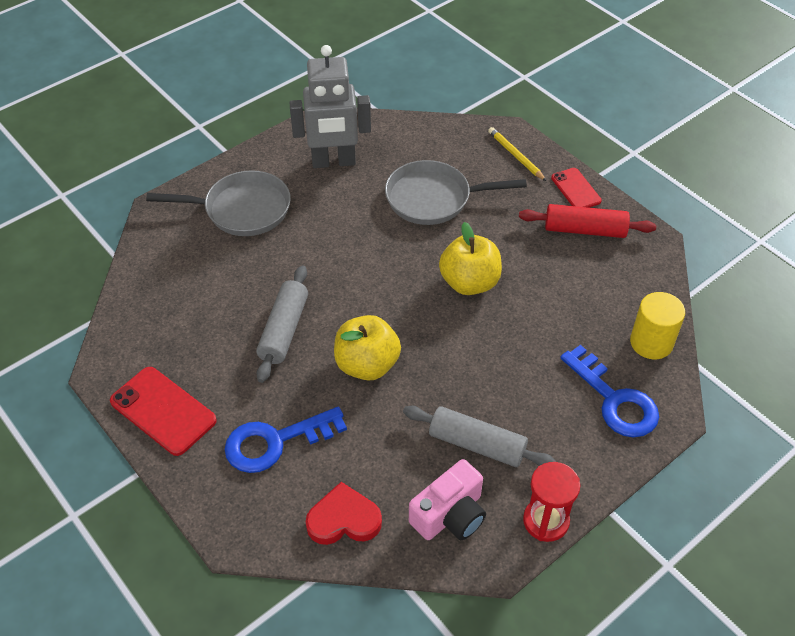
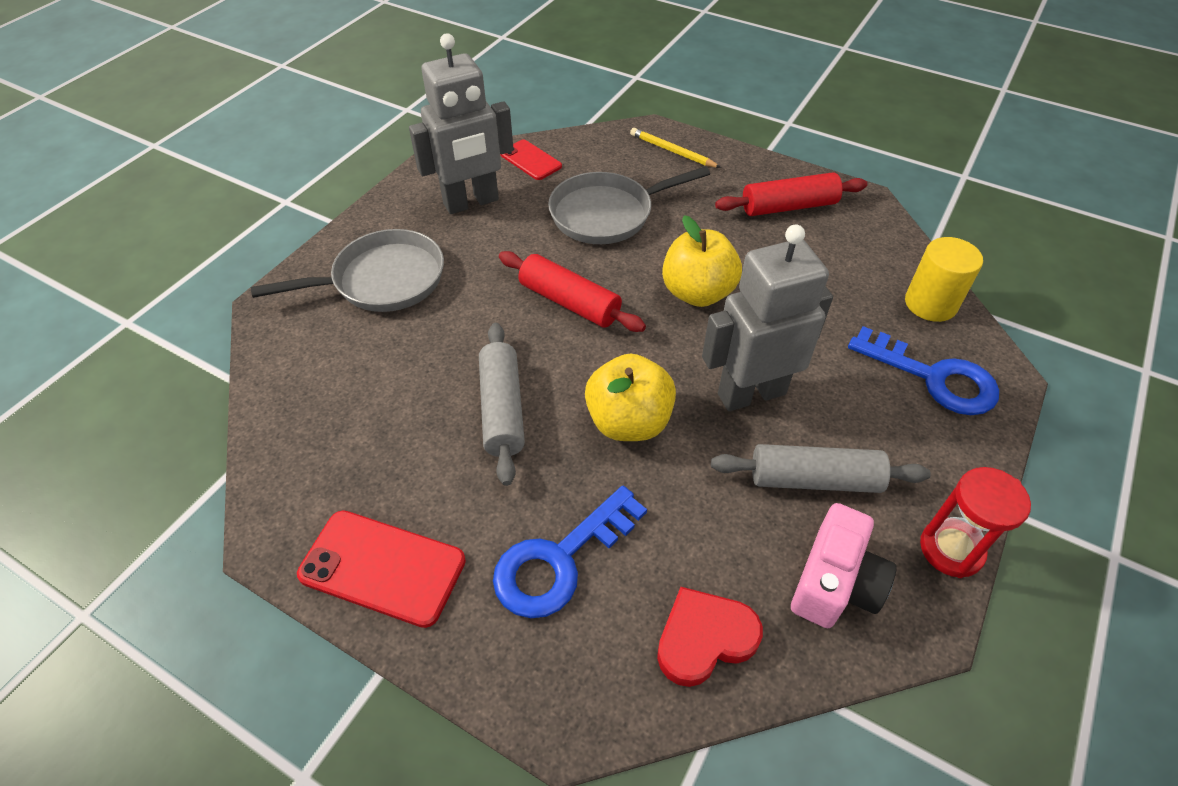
camera: 20 degrees left, 0 degrees up
(369, 263) = (569, 302): none -> red rolling pin
(466, 370) = (751, 393): none -> grey robot
(576, 189) = (754, 169): red phone -> red phone (530, 160)

